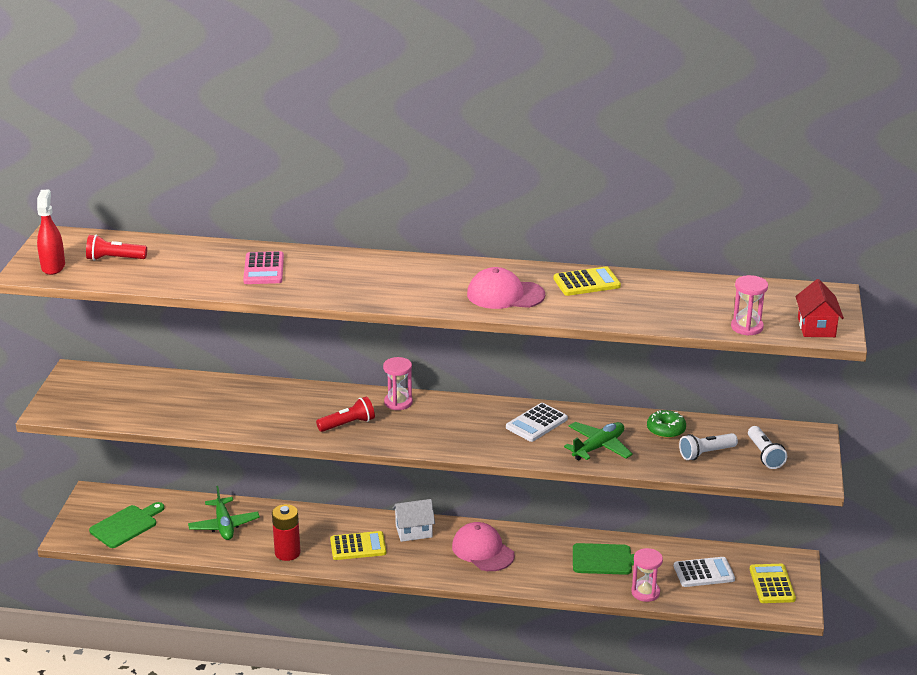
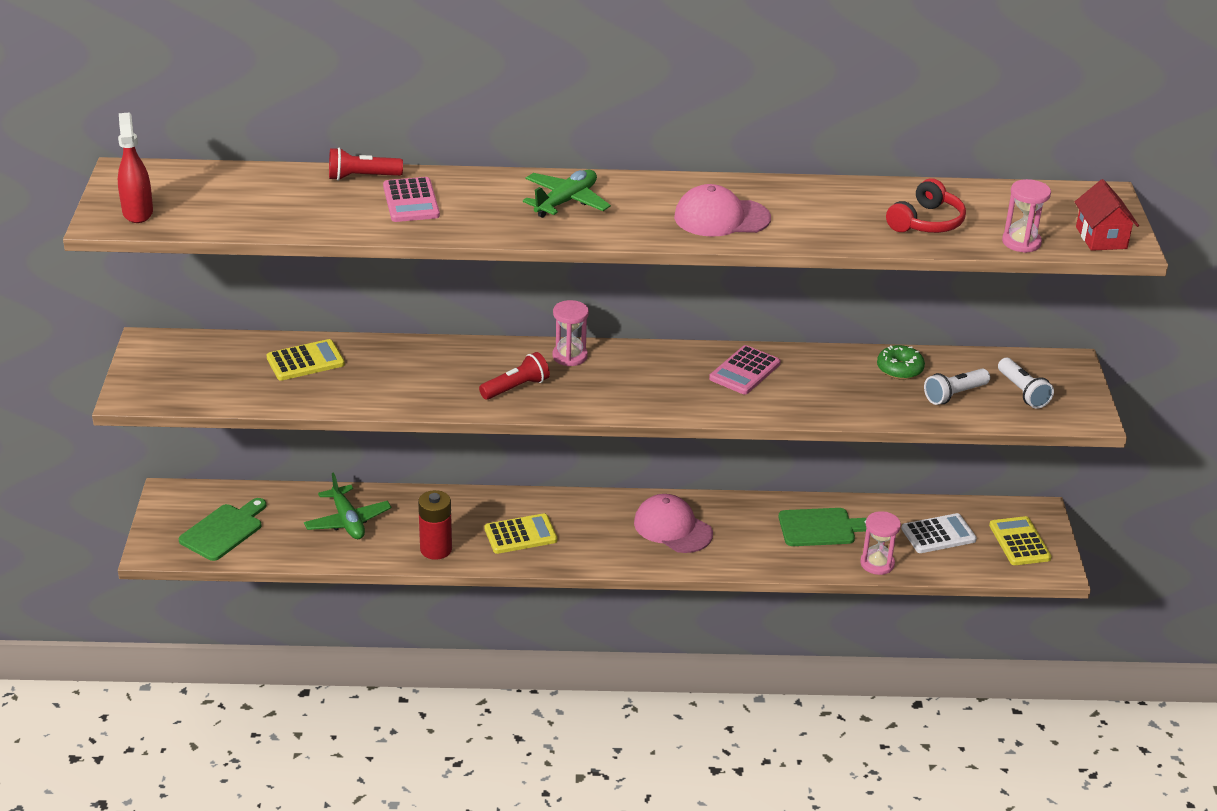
camera: 10 degrees left, 5 degrees up
(114, 259) = (214, 198): red flashlight -> red flashlight (362, 177)
(414, 531) = (583, 510): white house -> none
(536, 423) = (744, 371): white calculator -> pink calculator
(586, 282) = (814, 197): yellow calculator -> yellow calculator (305, 361)
(598, 447) = (827, 396): green plane -> green plane (566, 201)
(673, 307) = (926, 222): none -> red headphones

